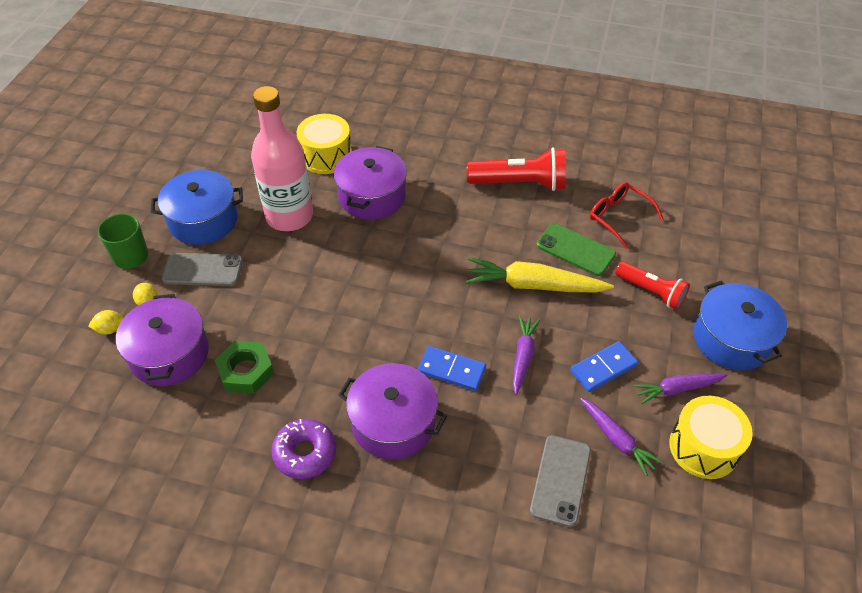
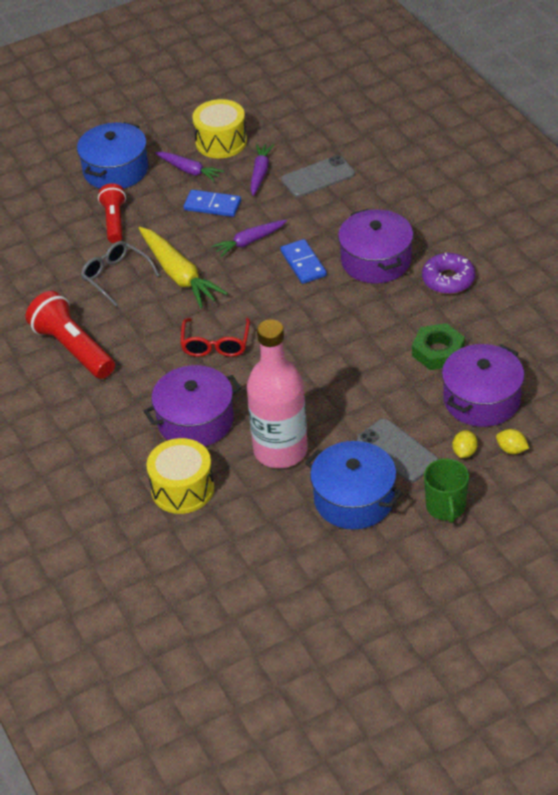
camera: 130 degrees left, 5 degrees down
(575, 250) = (115, 276): green phone -> grey glasses
(618, 217) = (50, 276): red glasses -> red glasses (215, 345)

